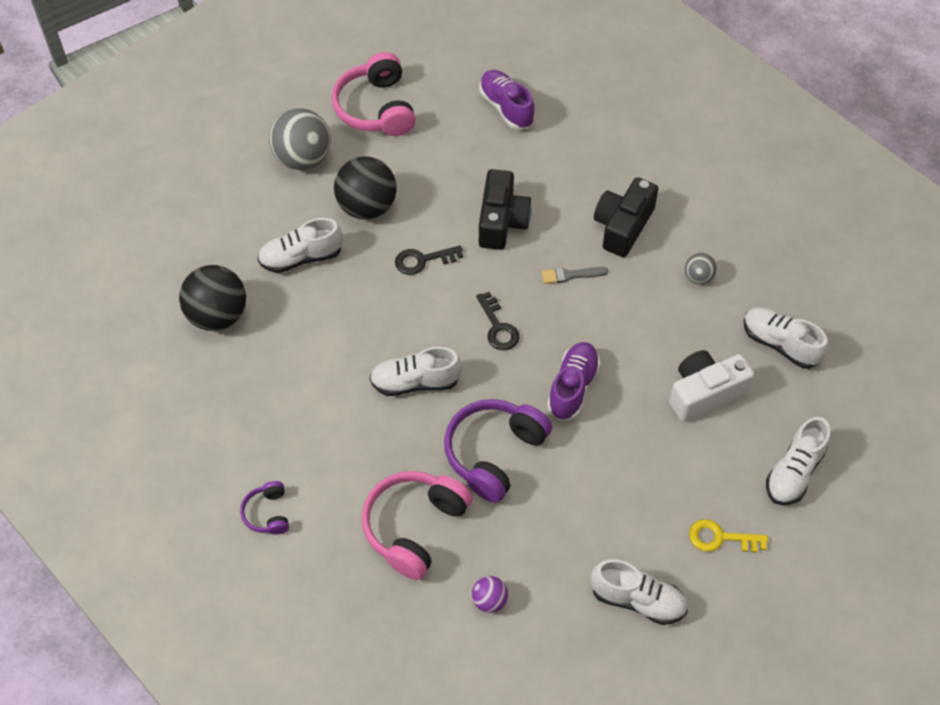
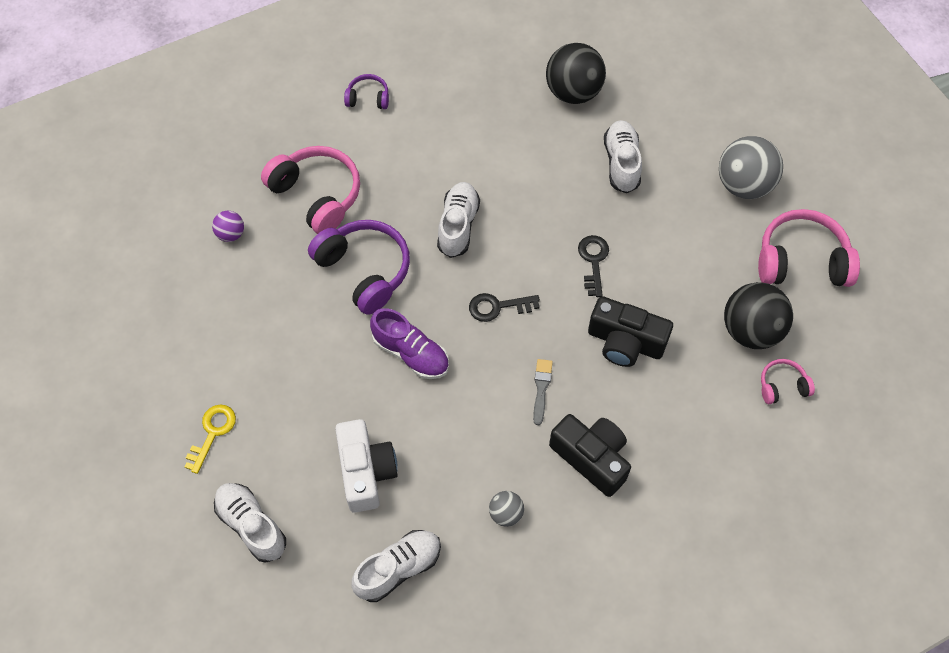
camera: 105 degrees right, 5 degrees up
(367, 207) = (670, 227): black ball -> black ball (750, 330)
(506, 108) = (782, 386): purple shoe -> pink headphones
(637, 600) = (184, 345): white shoe -> none

